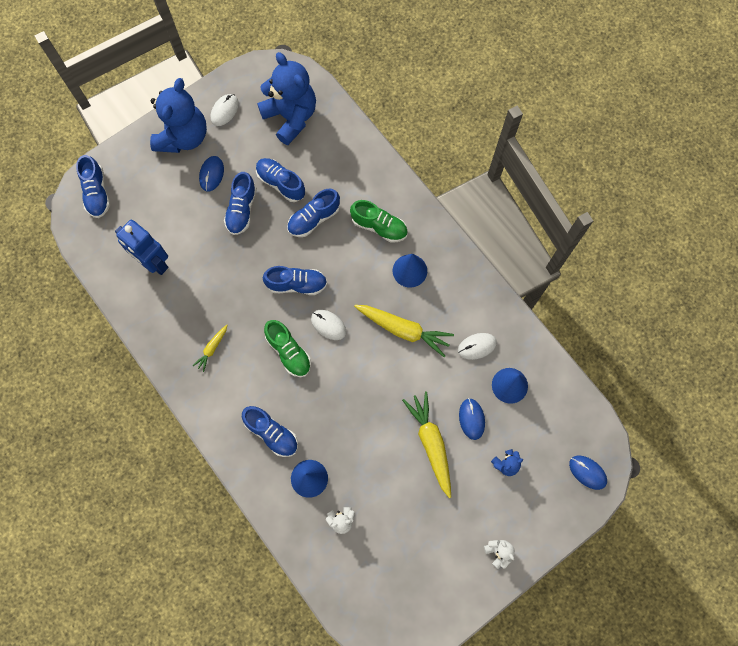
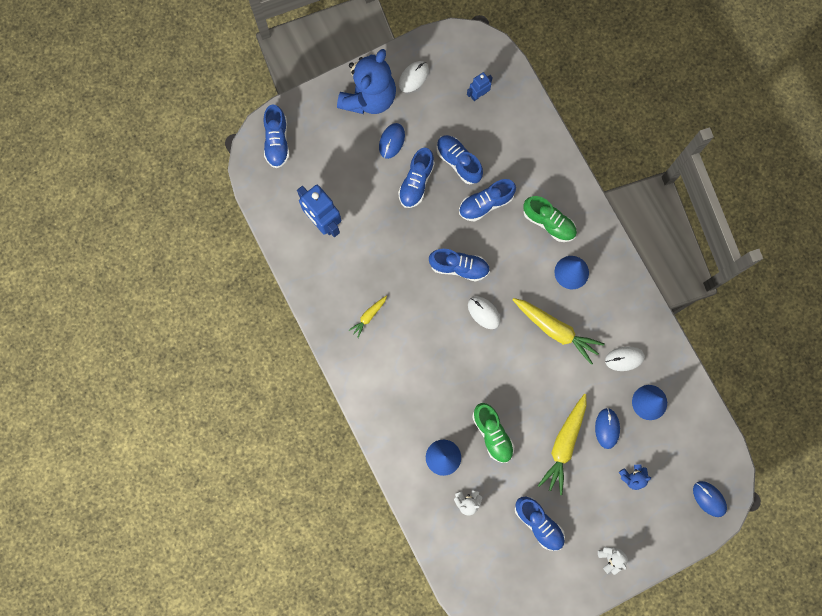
camera: 10 degrees right, 5 degrees up
(271, 433) = (414, 408): blue shoe -> blue shoe (538, 523)
(288, 352) = (441, 332): green shoe -> green shoe (492, 434)
(291, 117) = (478, 95): blue teddy bear -> blue robot
(431, 443) = (564, 445): yellow carrot -> yellow carrot turned 150 degrees counterclockwise

